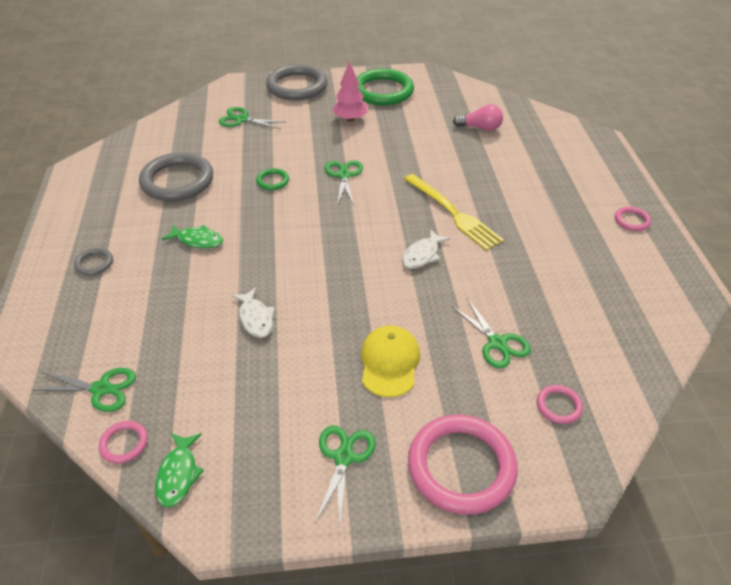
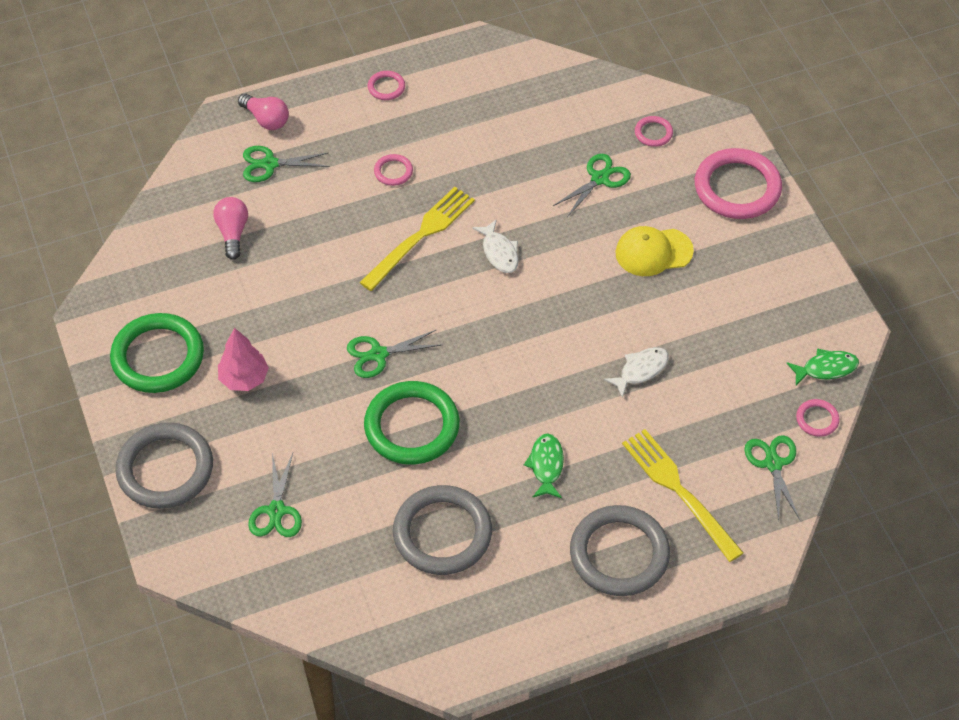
camera: 105 degrees left, 10 degrees up
(94, 263) = (619, 554): grey ring -> grey ring, size x2.22
(122, 313) = (678, 490): none -> yellow fork
(272, 181) = (412, 426): green ring -> green ring, size x2.22
(343, 457) = (762, 263): green scissors -> green scissors (270, 164)
(422, 255) = (499, 252): white fish -> white fish turned 45 degrees clockwise
(528, 210) = (393, 171): none -> pink ring
(594, 154) = (266, 119): none -> pink light bulb

